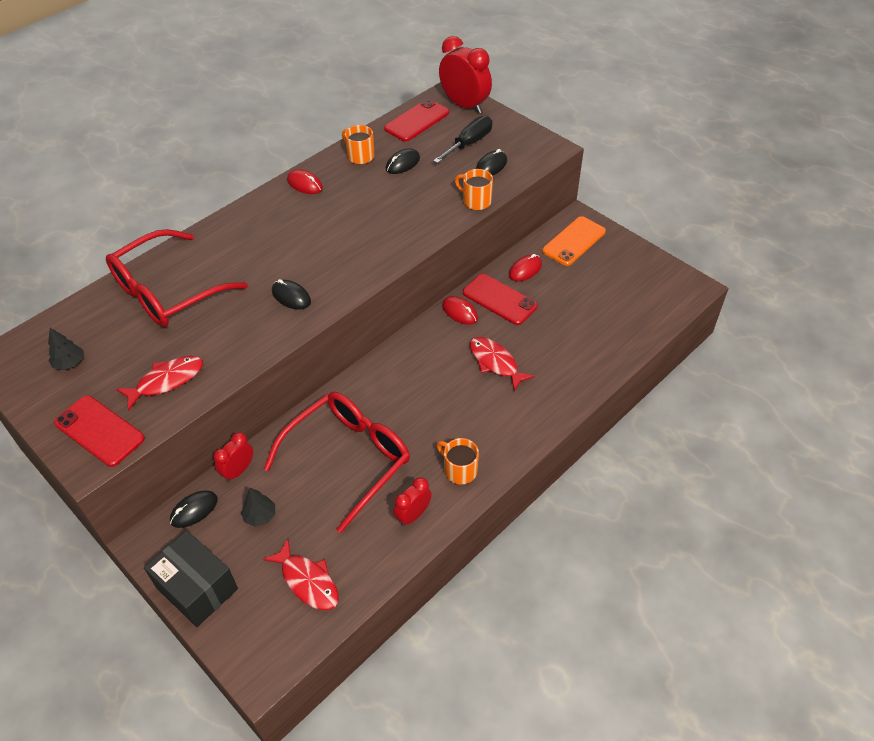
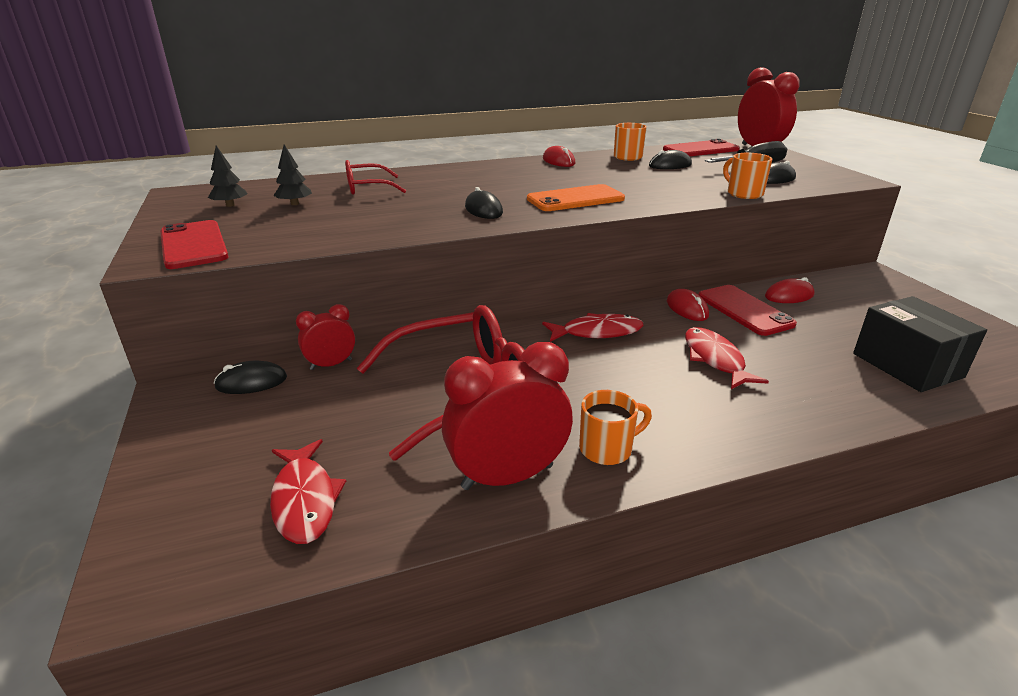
camera: 25 degrees right, 20 degrees down
(166, 381) = (298, 231): red fish -> red fish (597, 332)
(167, 292) = (367, 188): red glasses -> red glasses, size x0.51
(197, 588) = (173, 455): black box -> black box (907, 365)
(260, 516) = (314, 411): black tree -> black tree (294, 204)
(413, 515) = (507, 477): red clock -> red clock, size x1.79
(459, 470) = (607, 449): orange mug -> orange mug turned 90 degrees clockwise
(574, 241) = (865, 288): orange phone -> orange phone (575, 199)

